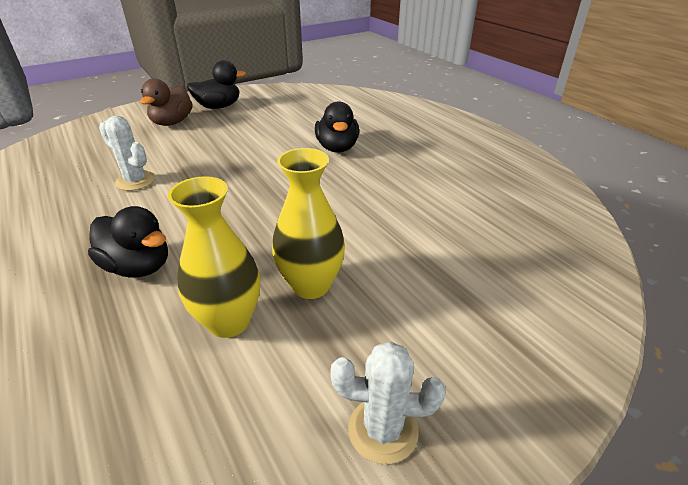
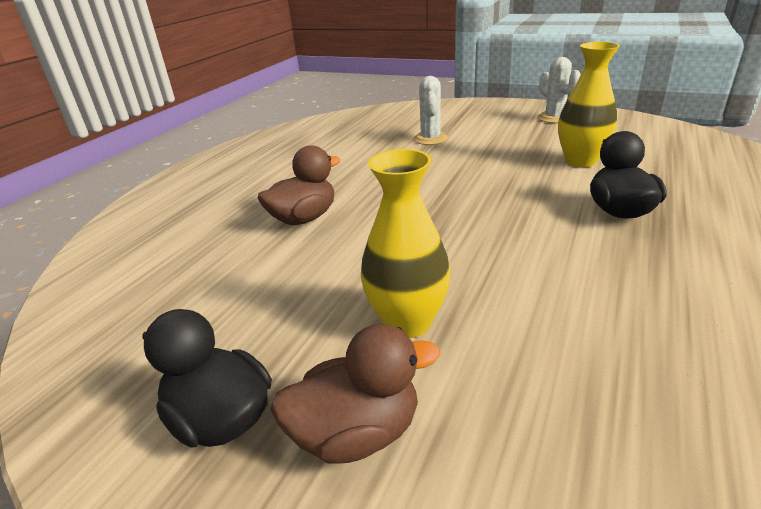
camera: 120 degrees left, 5 degrees down
(135, 181) = (555, 308): white cactus -> white cactus (430, 139)
(311, 285) = (512, 154): yellow vase -> yellow vase (407, 322)
(337, 148) = (304, 218): black duck -> brown duck

